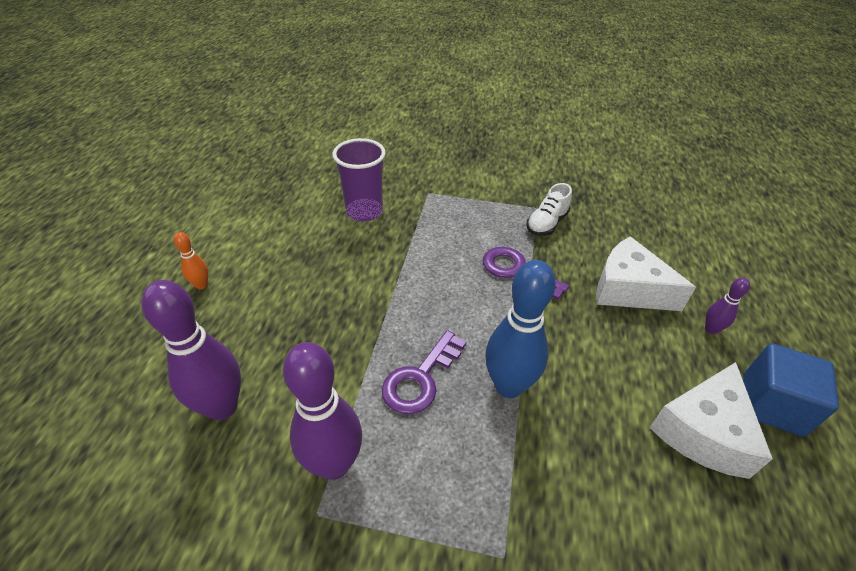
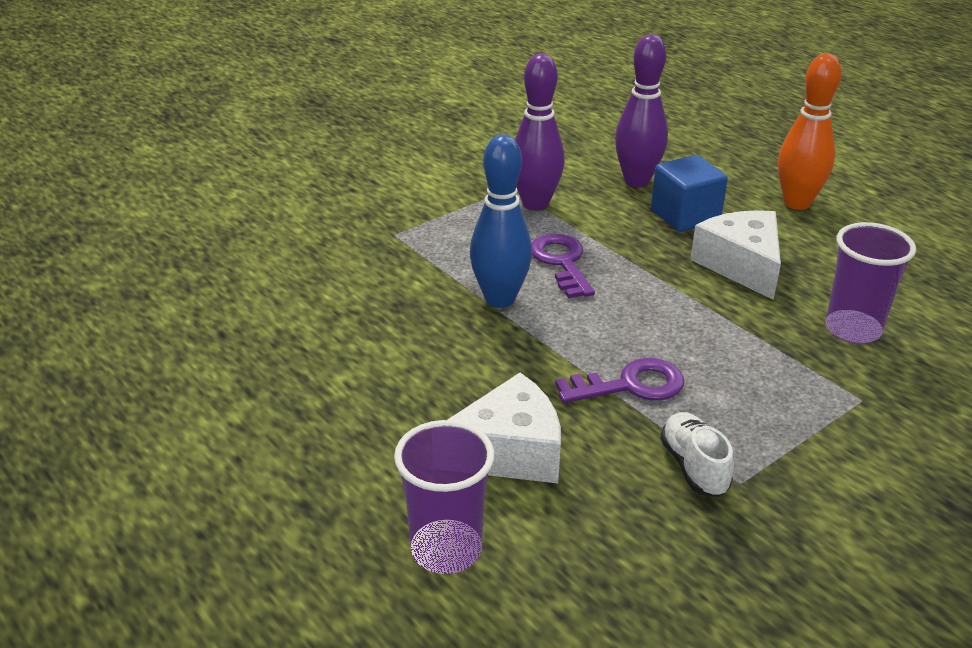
camera: 130 degrees right, 10 degrees down
(201, 285) = (797, 203): orange bowling pin -> orange bowling pin, size x2.11
(703, 432) = (326, 370): white cheese -> white cheese (741, 265)
(708, 273) = (446, 550): none -> purple cup
(711, 329) = (386, 469): purple bowling pin -> none
(771, 404) = (280, 432): blue cube -> blue cube (685, 216)

